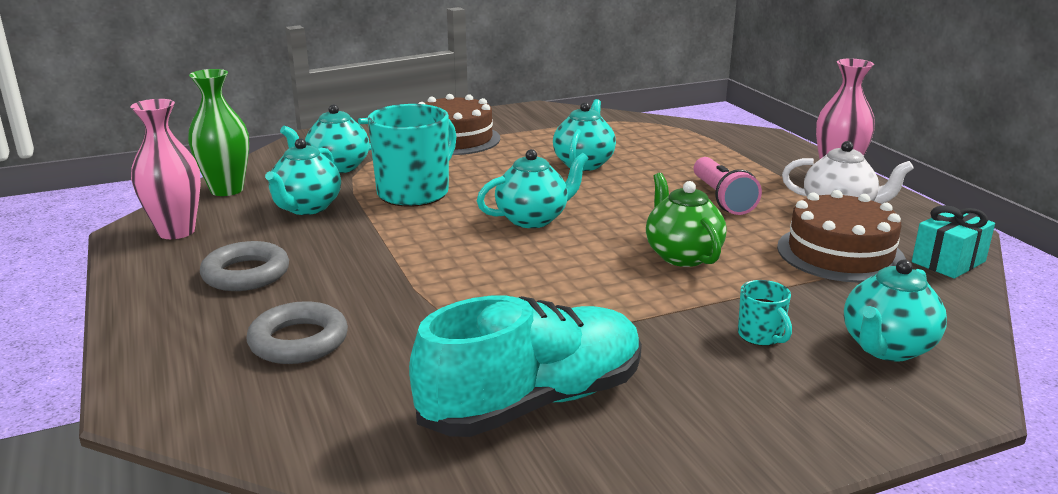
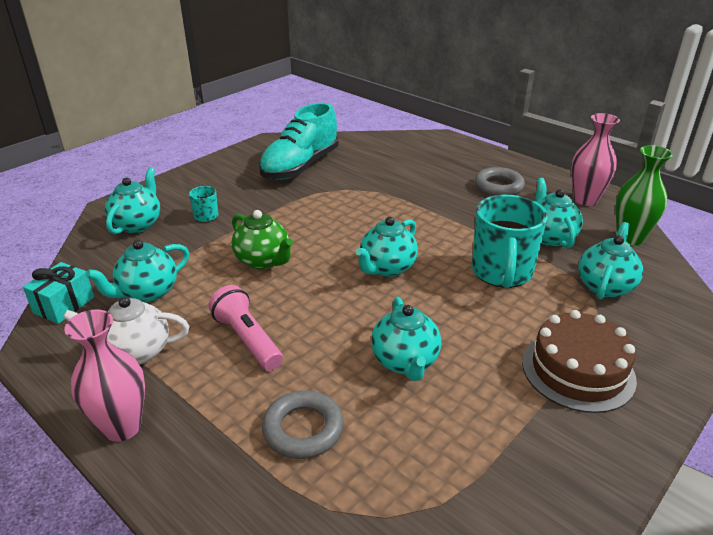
camera: 155 degrees right, 10 degrees up
(299, 341) = (421, 165): grey ring -> grey ring (303, 429)
(840, 253) = (147, 293): brown cake -> turquoise teapot

